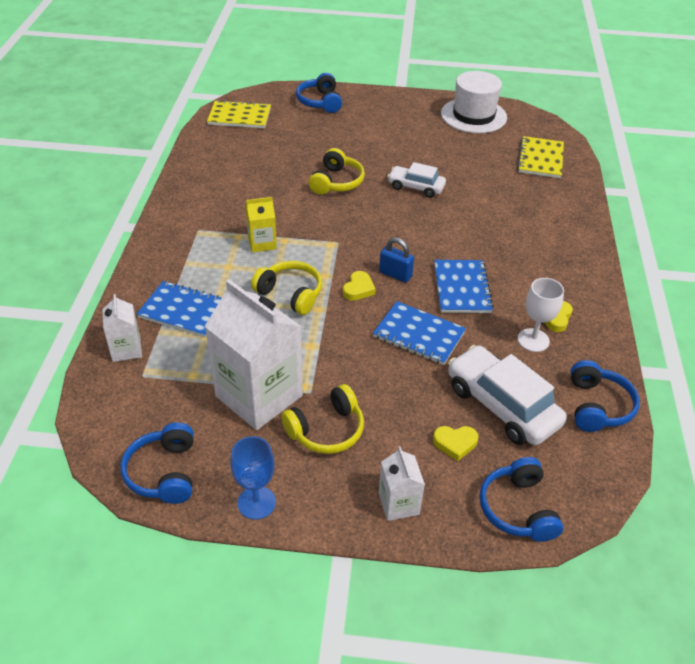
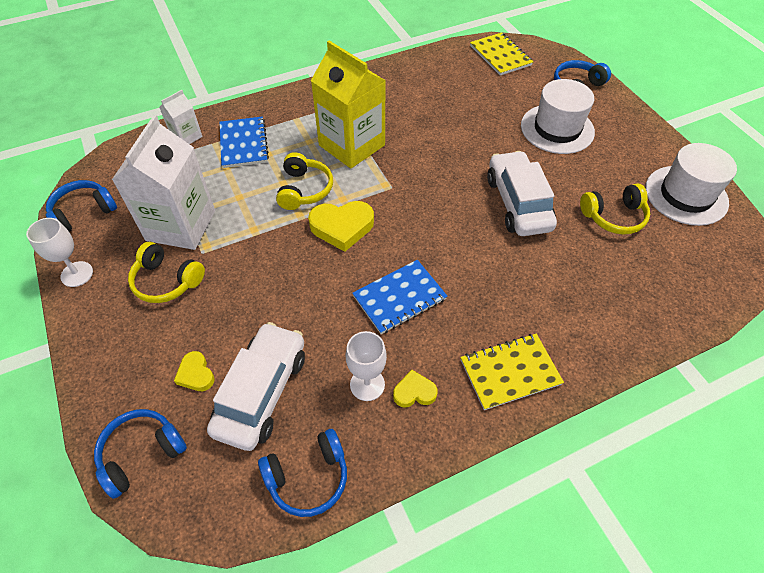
camera: 60 degrees right, 10 degrees up
(256, 502) = (77, 274): blue goblet -> white goblet
(262, 243) = (351, 145): yellow carton -> yellow carton, size x2.06
(336, 182) = (471, 150): yellow headphones -> yellow headphones (614, 217)
(356, 133) = (557, 129): none -> white hat
(358, 289) = (342, 227): yellow heart -> yellow heart, size x1.78
(395, 274) = (380, 243): blue padlock -> none
(398, 503) = (111, 362): white carton -> none
(416, 187) = (518, 203): white car -> white car, size x1.66
(419, 334) = (313, 292): blue notebook -> none
(540, 159) = (672, 280): yellow notebook -> yellow notebook (510, 372)

